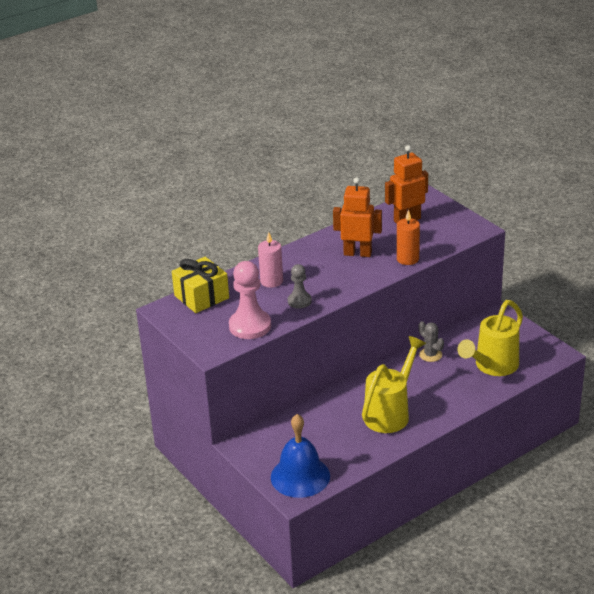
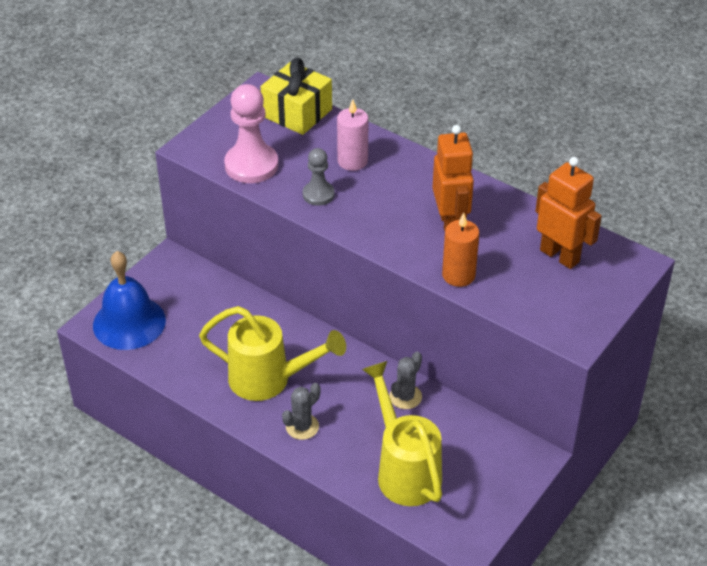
camera: 70 degrees right, 10 degrees up
(440, 404) = (302, 427): none -> grey cactus
(492, 367) = (404, 469): yellow watering can -> yellow watering can turned 45 degrees clockwise

